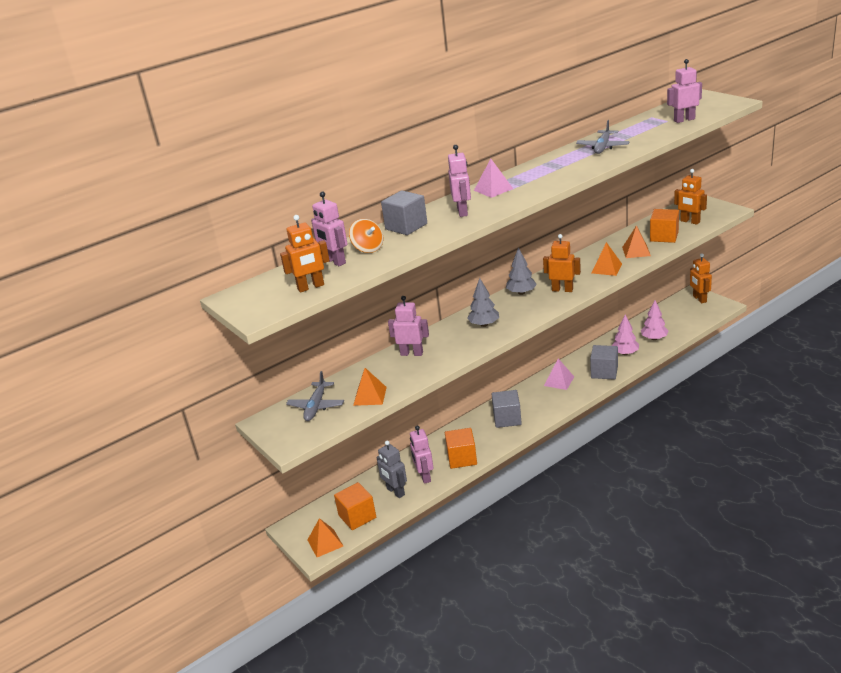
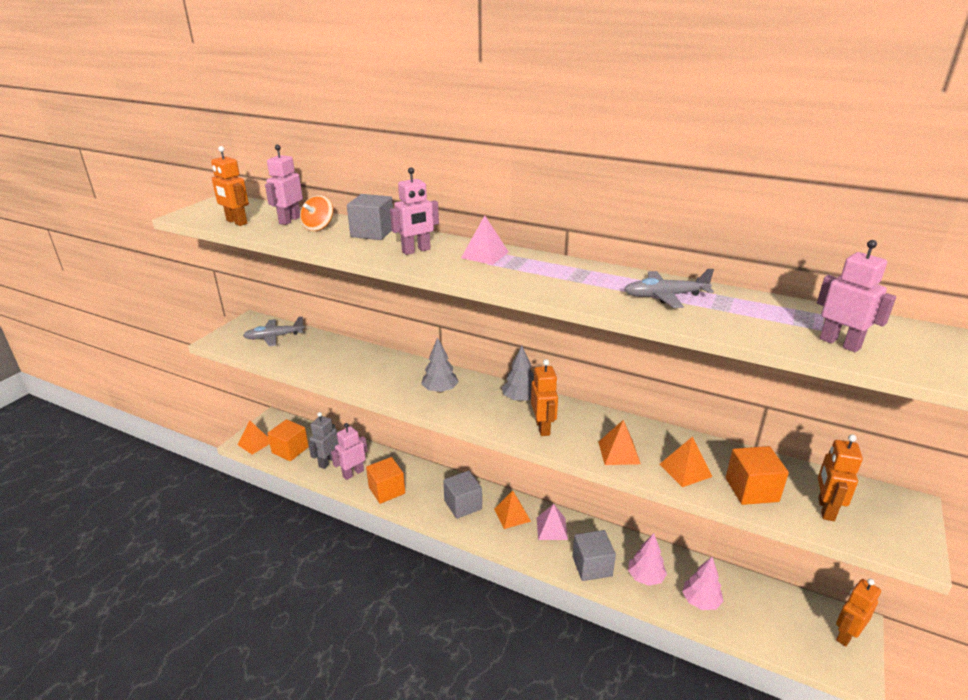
camera: 60 degrees right, 0 degrees up
(370, 396) = (293, 358): orange pyramid -> orange pyramid (512, 515)
(412, 353) = (370, 361): pink robot -> none

